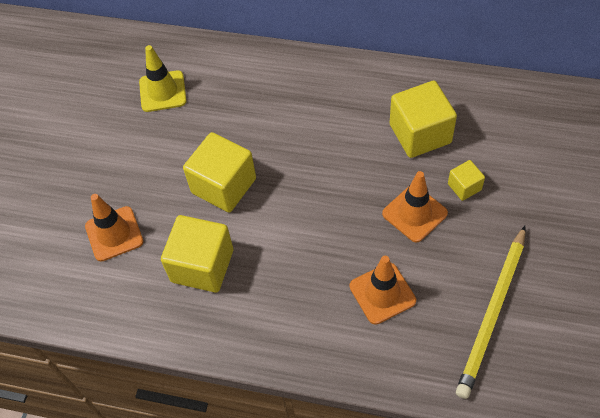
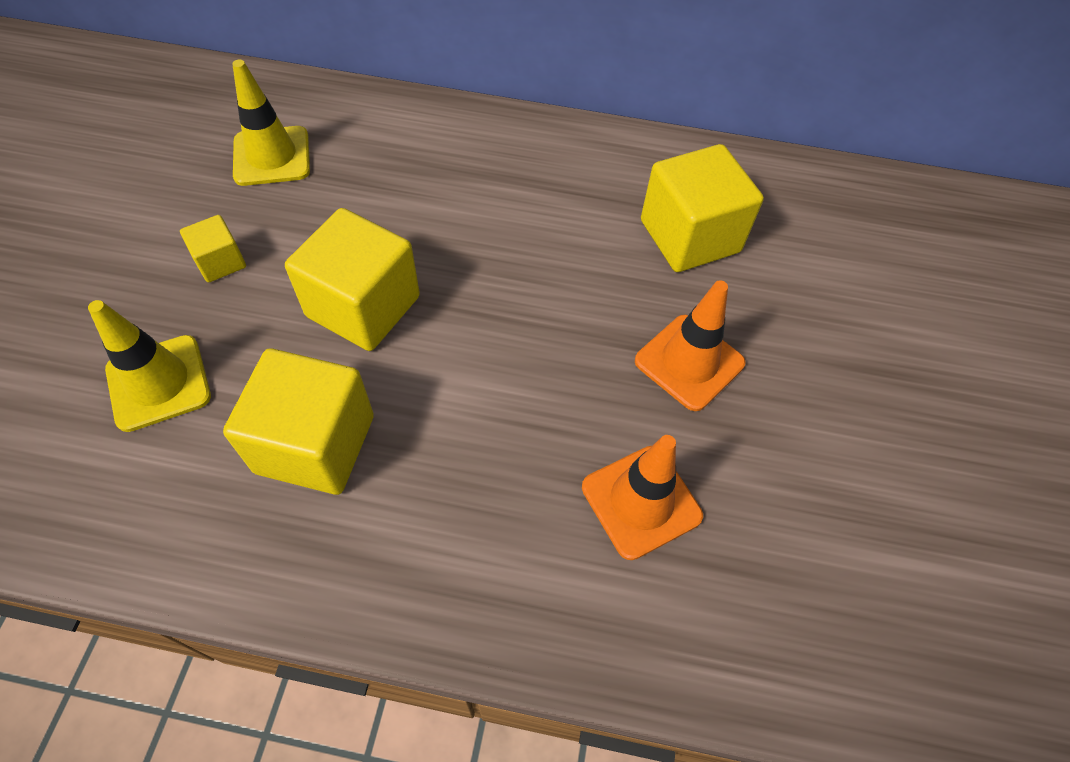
camera: 10 degrees left, 0 degrees up
(114, 234) = (159, 383): orange traffic cone -> yellow traffic cone
(464, 187) = (768, 321): yellow cube -> yellow cube (220, 262)
(492, 313) = (839, 542): yellow pencil -> none

